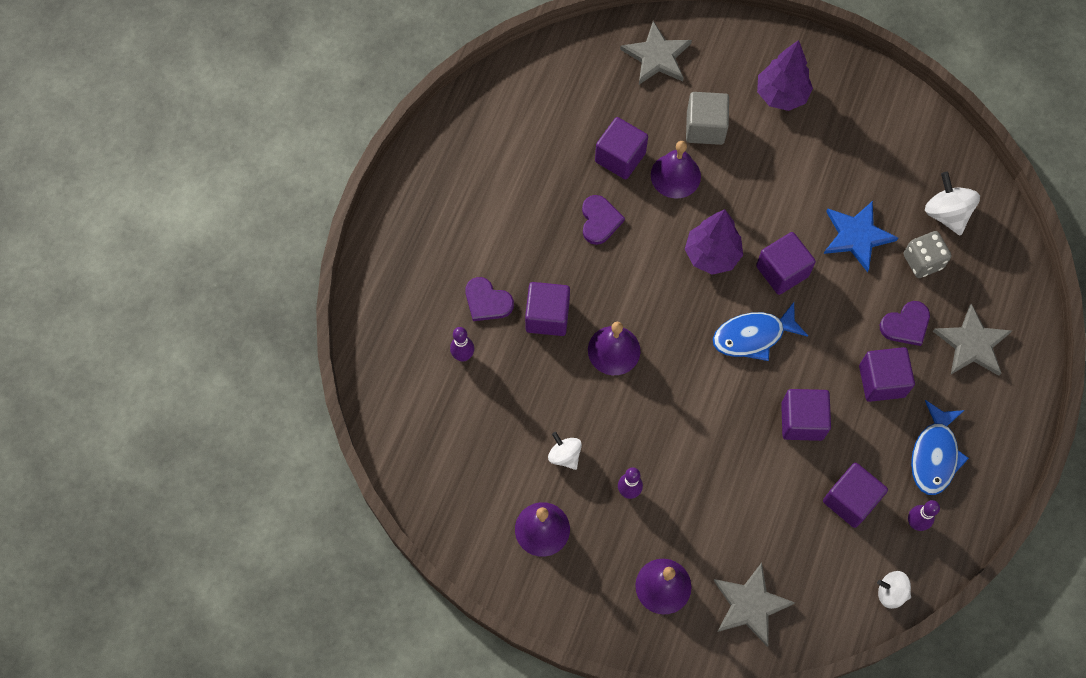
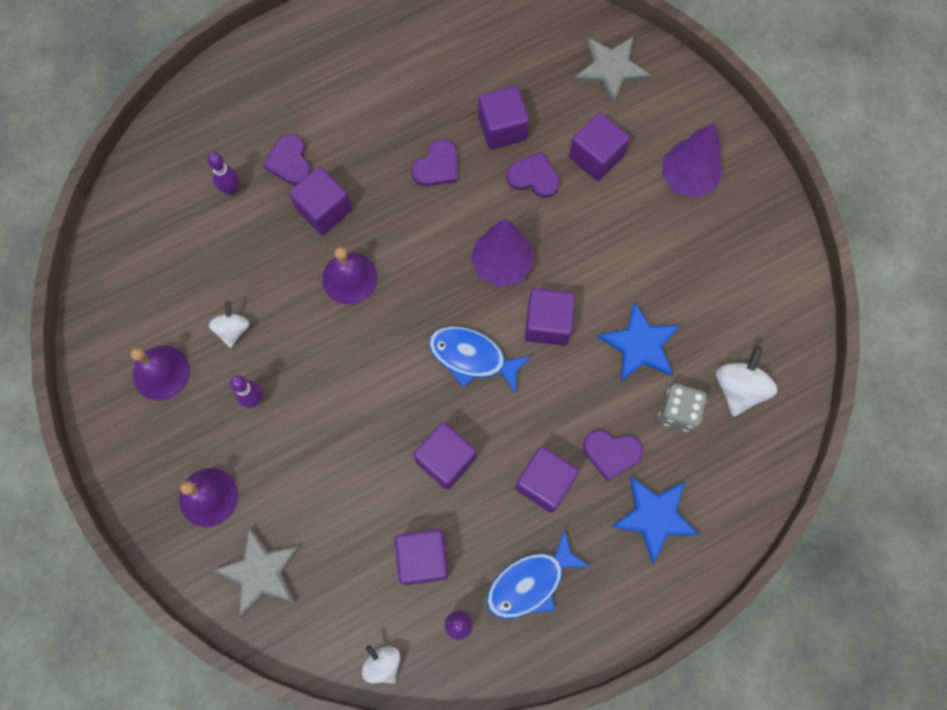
camera: 40 degrees right, 5 degrees up
(675, 175) = (533, 177): purple bell -> purple heart
(705, 127) = (596, 156): grey cube -> purple cube
(972, 344) = (654, 517): grey star -> blue star

